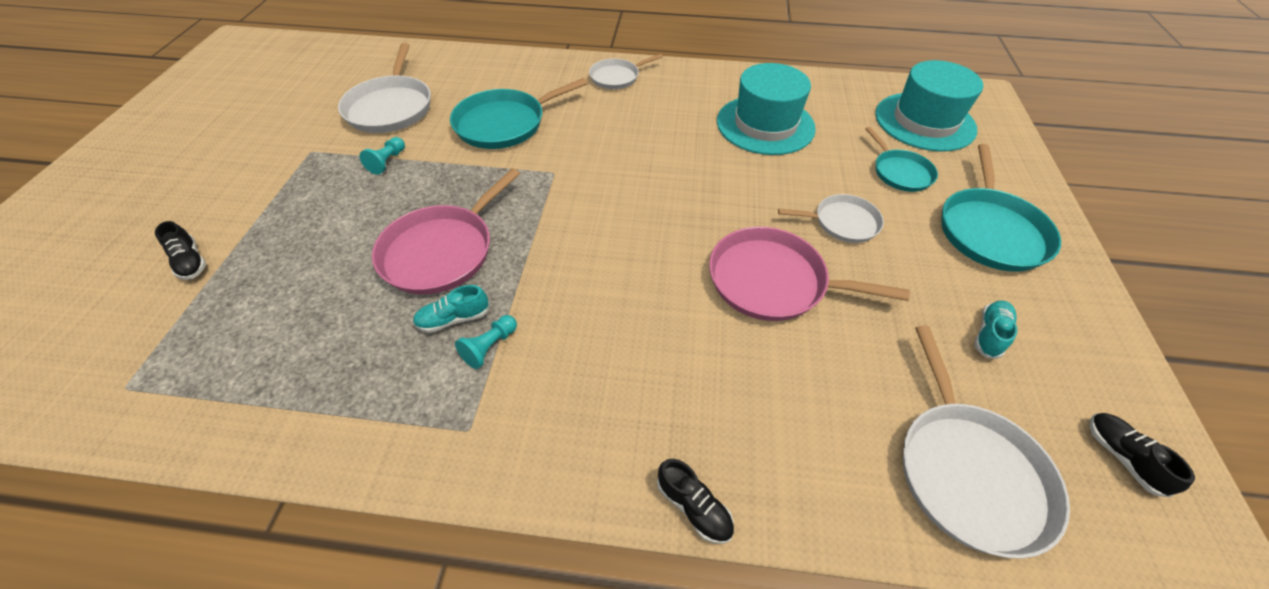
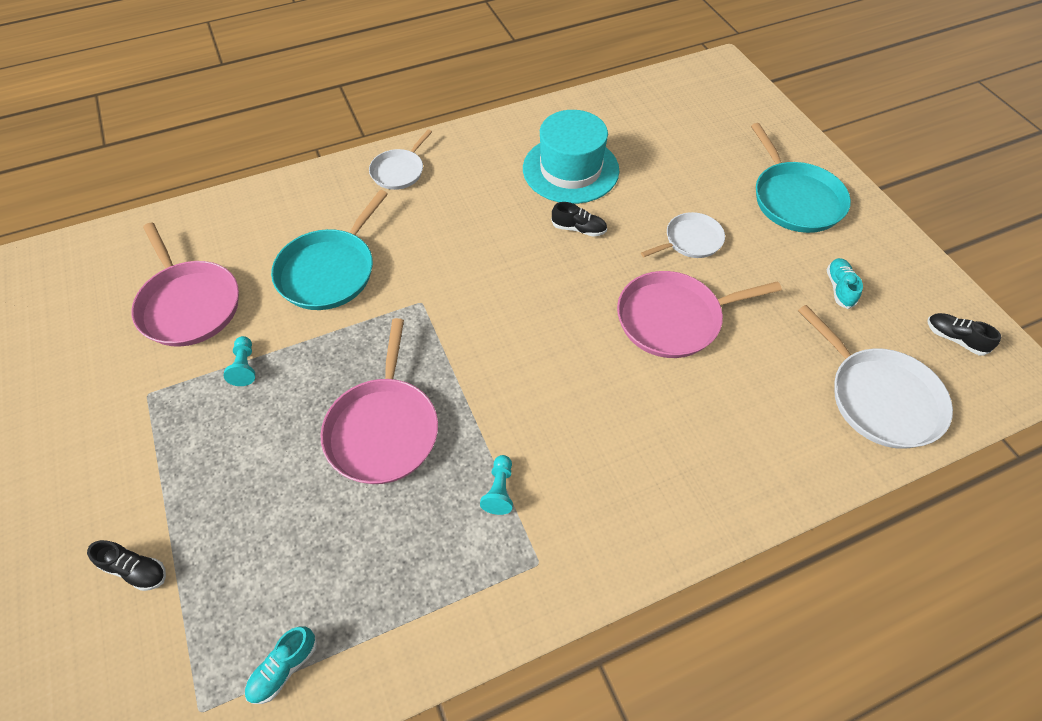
camera: 30 degrees left, 5 degrees up
(391, 107) = (189, 304): white pan -> pink pan
(454, 319) = (449, 483): turquoise shoe -> turquoise shoe (284, 668)
(693, 507) = (735, 521): black shoe -> black shoe (578, 229)
(900, 172) = (704, 172): turquoise pan -> none
(924, 121) = (693, 113): turquoise hat -> none

